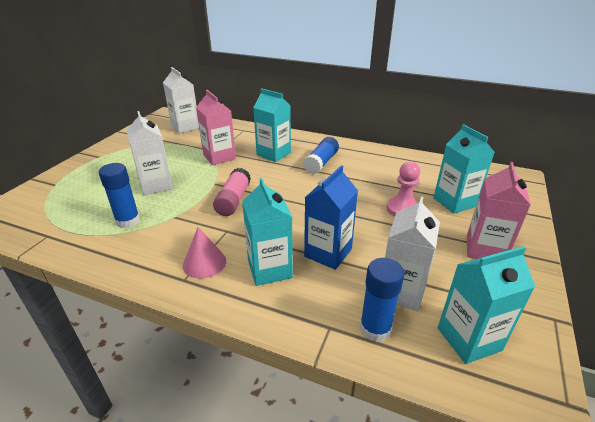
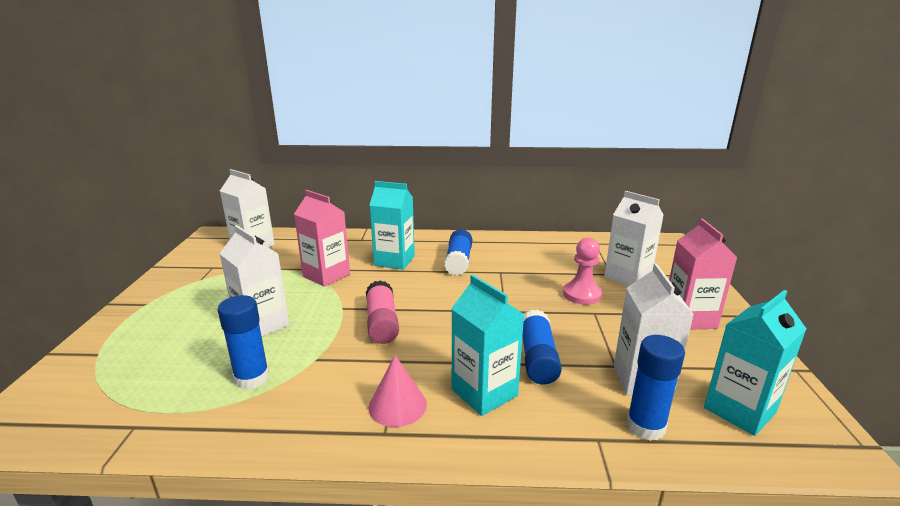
camera: 20 degrees left, 10 degrees down
(328, 253) = (537, 358): blue carton -> blue glue stick
(454, 202) = (627, 277): turquoise carton -> white carton

